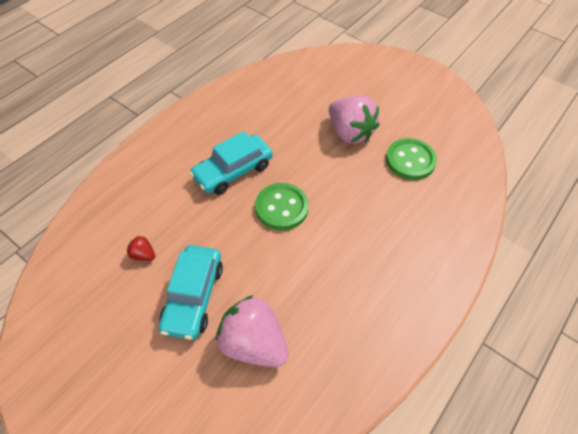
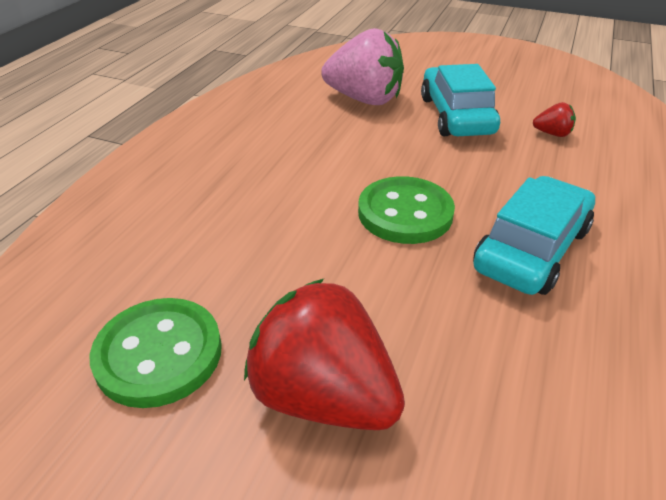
camera: 165 degrees right, 15 degrees down
(350, 133) = (323, 396): pink strawberry -> red strawberry

